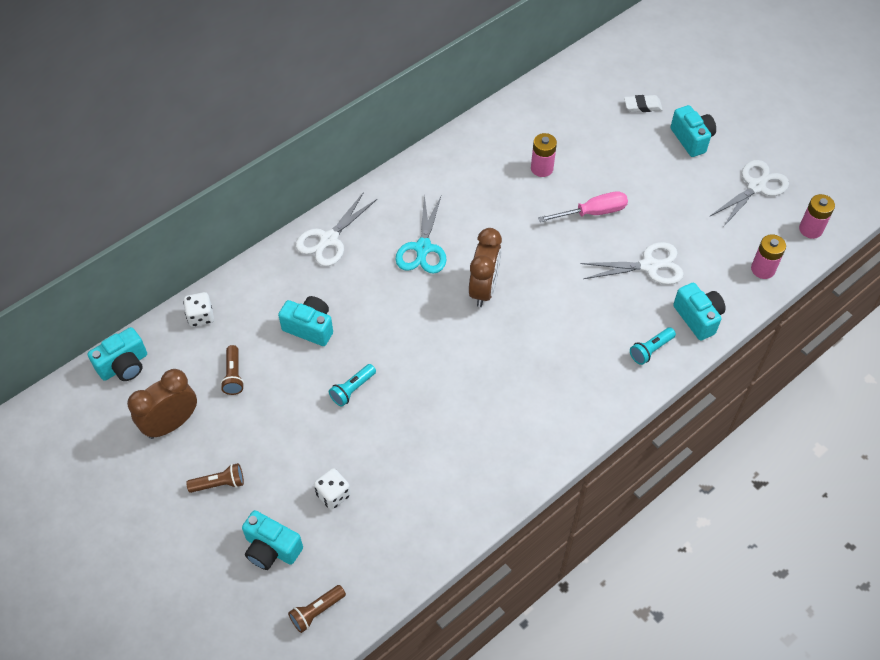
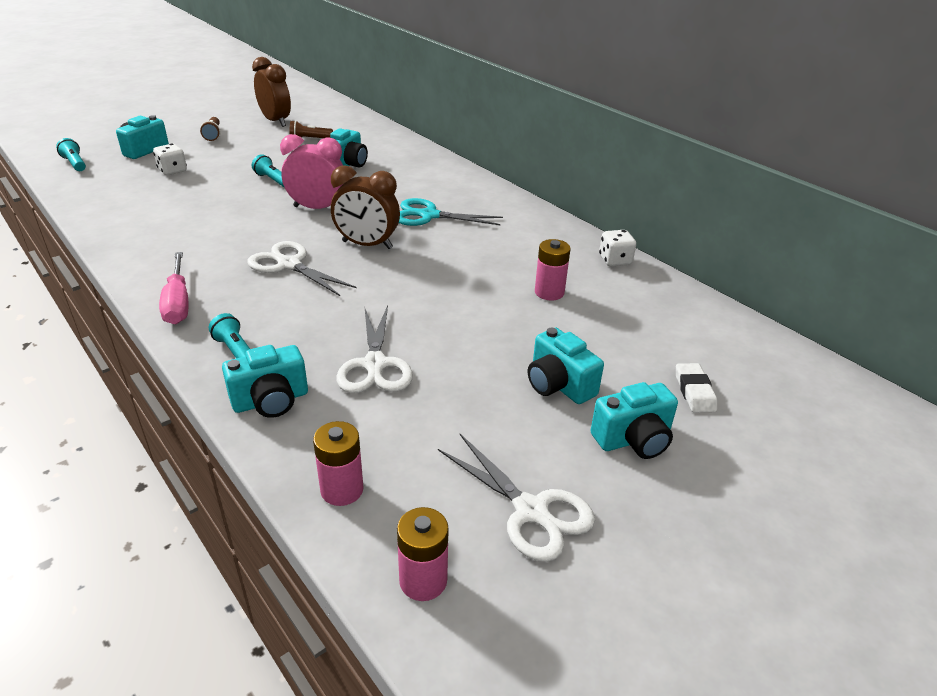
camera: 90 degrees right, 20 degrees down
(124, 365) = (335, 108): turquoise camera -> turquoise camera (558, 385)
(201, 316) = (372, 129): white dice -> white dice (615, 260)
(316, 611) = (75, 163): brown flashlight -> turquoise flashlight
(329, 239) = (446, 174): white scissors -> white scissors (289, 265)
(416, 337) = (317, 208): none -> pink clock
(593, 212) = (474, 325): pink screwdriver -> pink screwdriver (178, 303)

